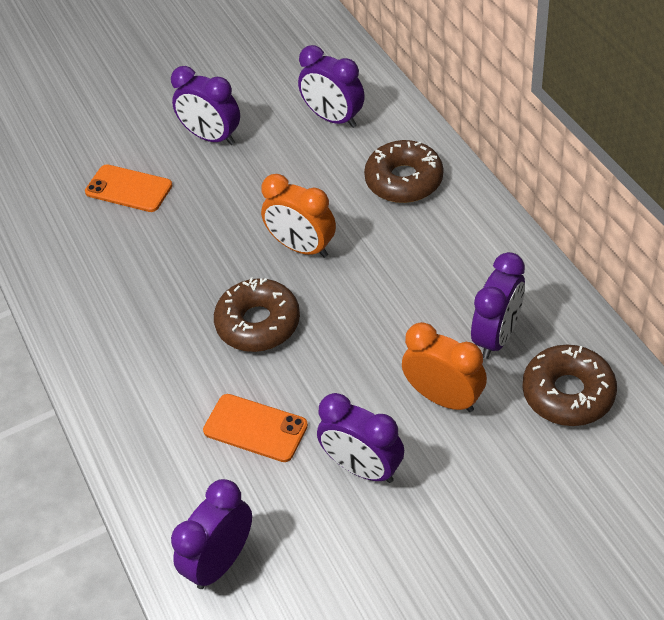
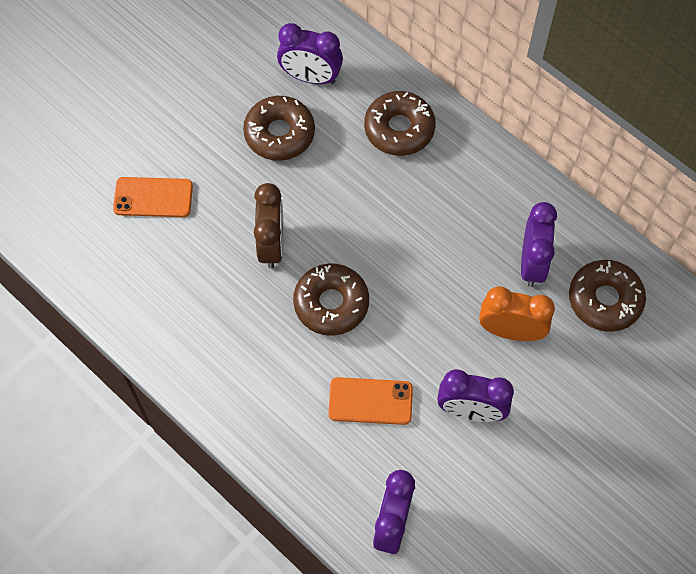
camera: 25 degrees left, 15 degrees up
(212, 137) = (206, 123): purple clock -> none
(223, 255) = (271, 245): none -> brown clock
(279, 160) = (279, 134): none -> brown donut
(302, 247) = (338, 219): orange clock -> none

